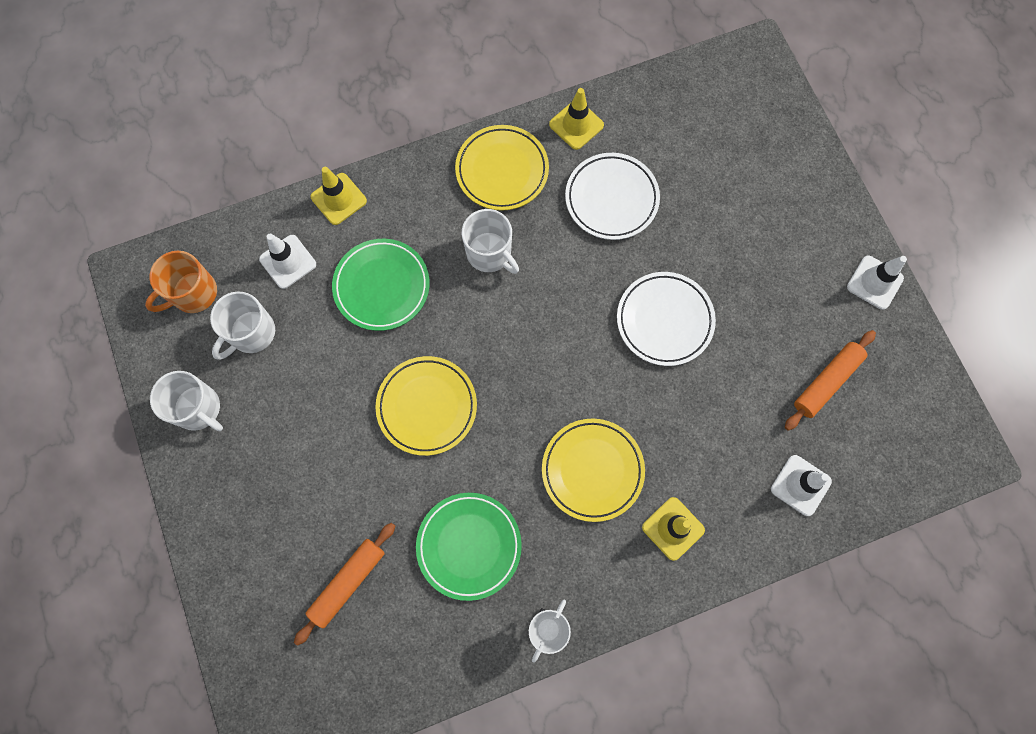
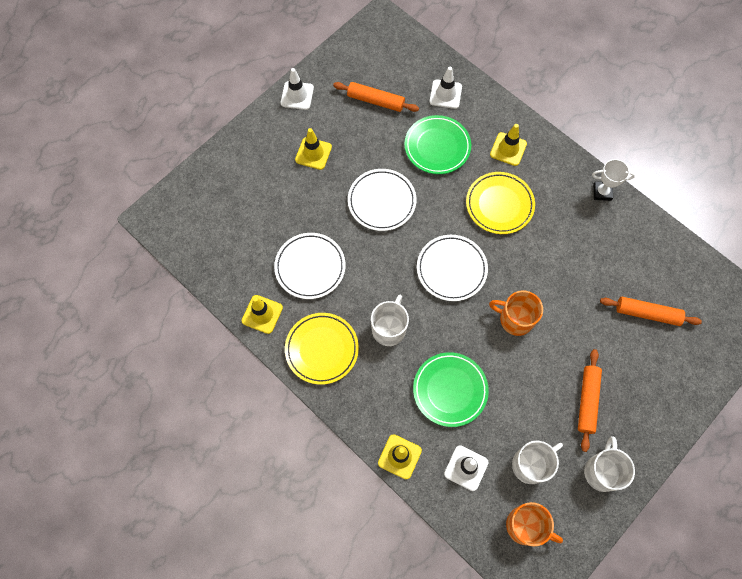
camera: 115 degrees left, 5 degrees down
(251, 333) = (531, 464): white mug -> white mug turned 45 degrees counterclockwise
(284, 438) = (587, 401): none -> orange rolling pin
(427, 406) = (515, 319): yellow plate -> orange mug
(469, 546) = (584, 254): green plate -> green plate (437, 147)
(530, 362) = (451, 269): none -> white plate
(773, 266) = (313, 153): none -> yellow traffic cone

